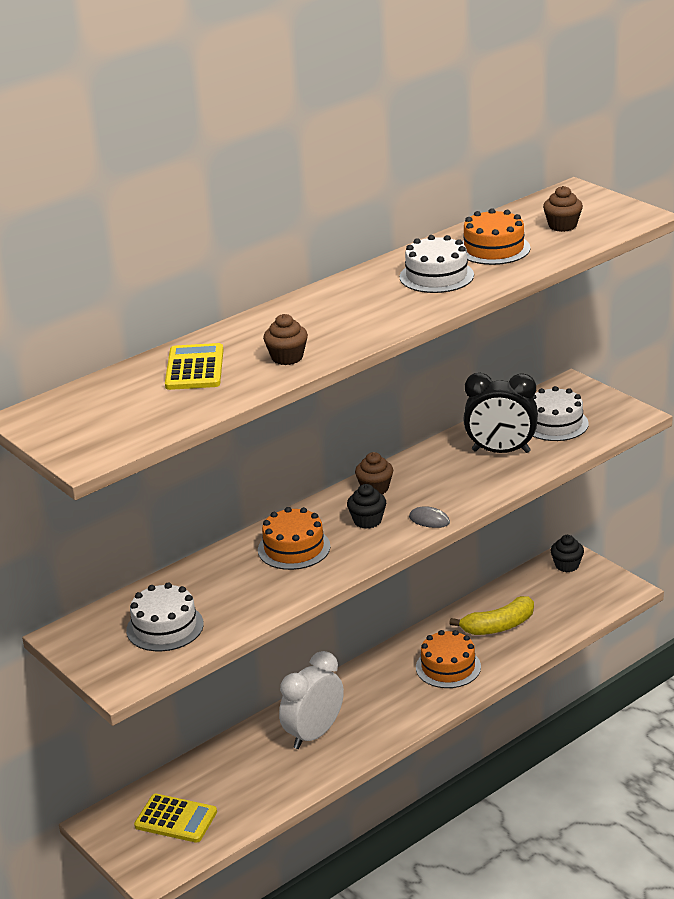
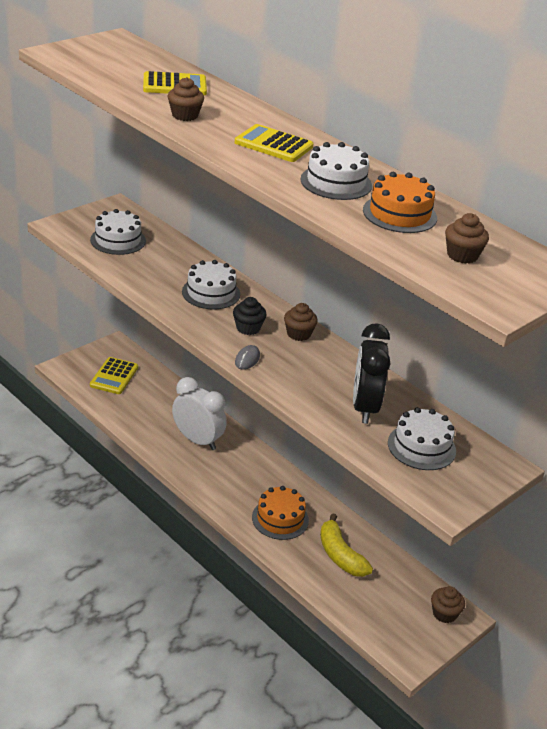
camera: 80 degrees right, 5 degrees up
(294, 548) = (211, 293): orange cake -> white cake
(355, 307) = (273, 145): none -> yellow calculator
(567, 565) = (444, 613): black cupcake -> brown cupcake

